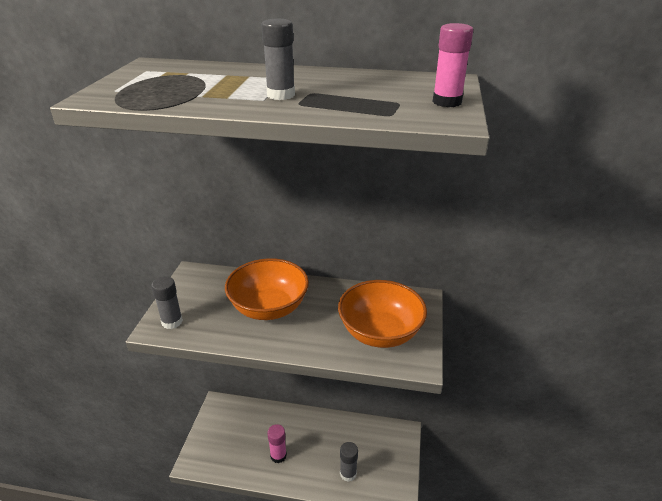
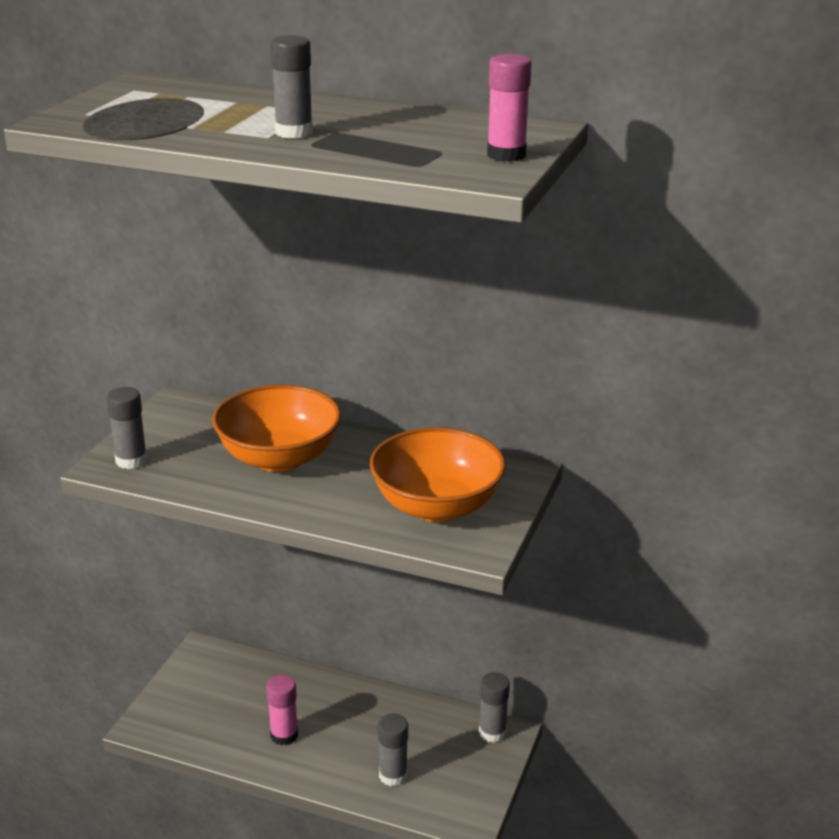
camera: 10 degrees right, 5 degrees down
(396, 434) = (492, 732): none -> grey glue stick

